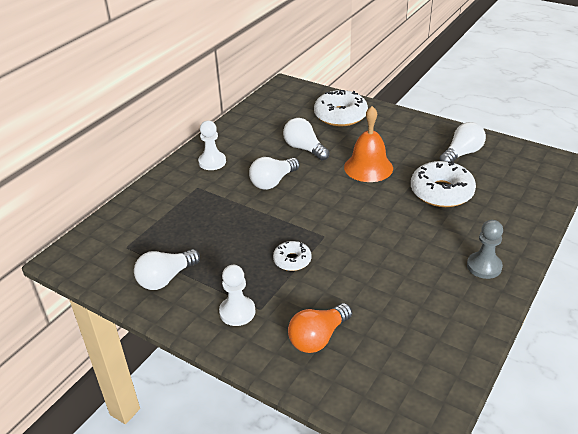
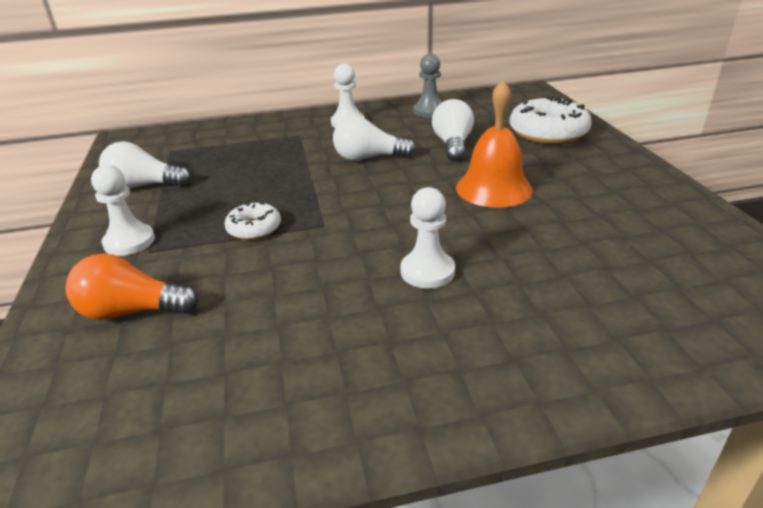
camera: 45 degrees right, 5 degrees down
(410, 230) = (427, 271): none -> white pawn
(441, 192) = (547, 255): white donut -> none
(462, 154) = (657, 229): white light bulb -> none
(484, 266) = (449, 375): grey pawn -> grey pawn (429, 111)

